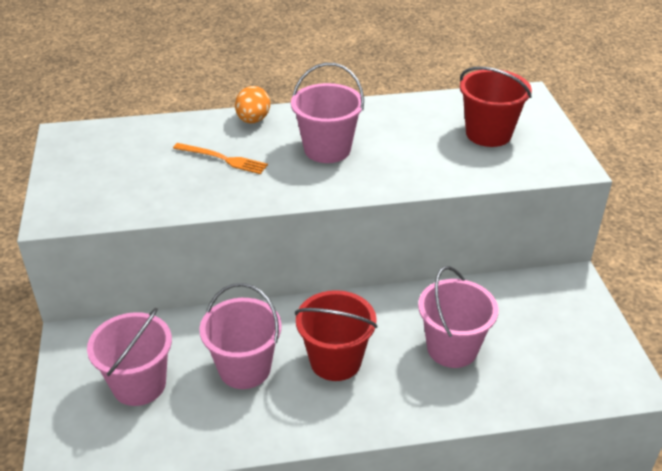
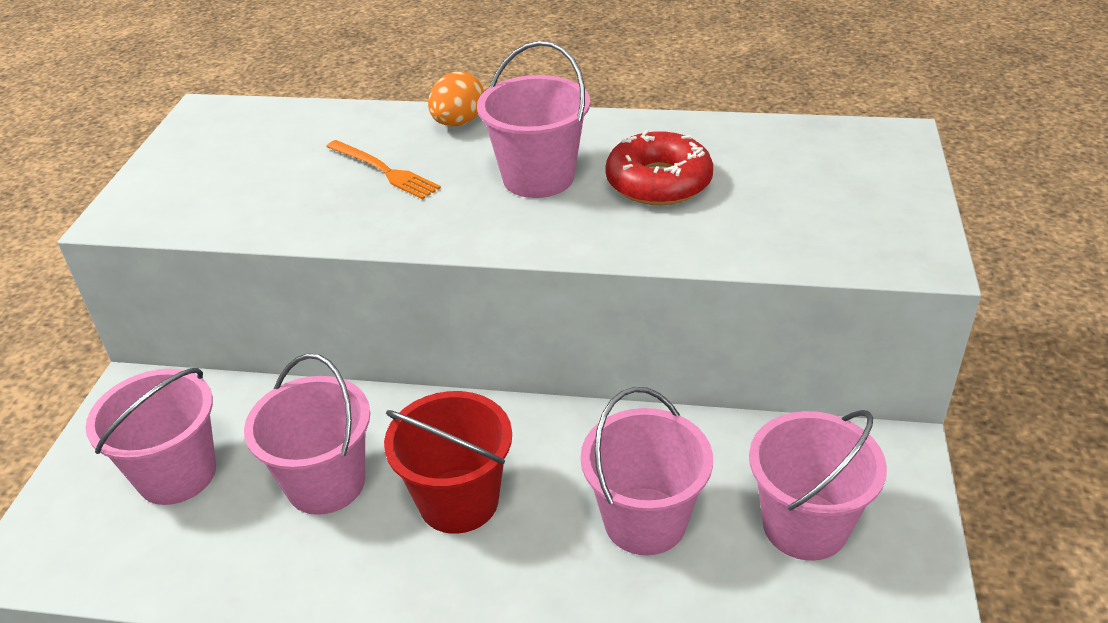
camera: 20 degrees right, 0 degrees up
(403, 142) = (658, 182): none -> red donut
(488, 134) = (801, 188): red bucket -> none
(541, 331) = (805, 525): none -> pink bucket

